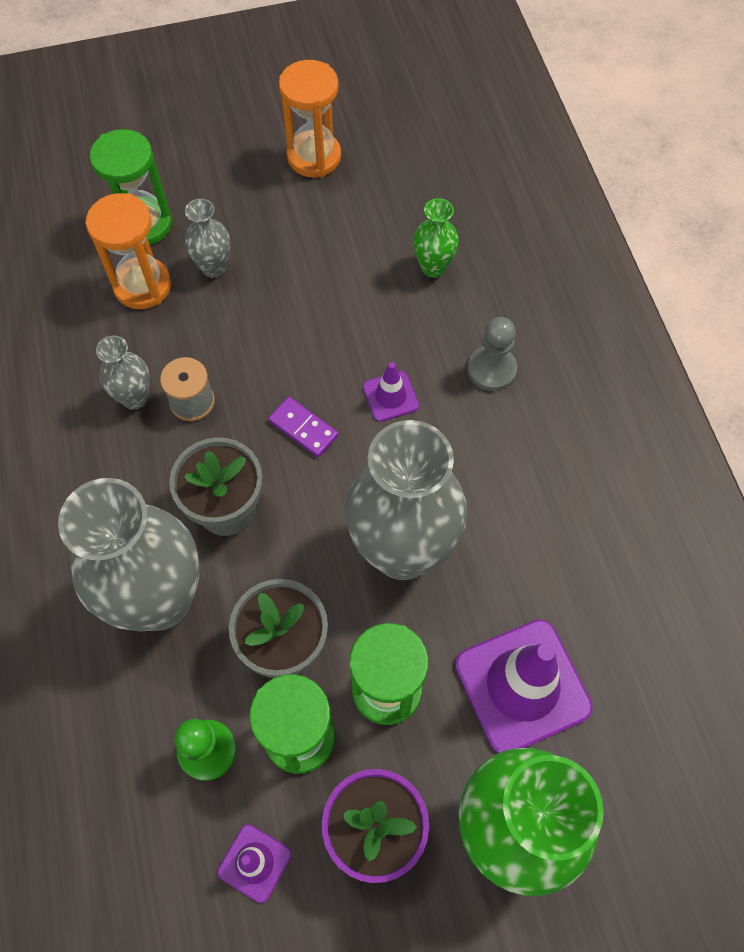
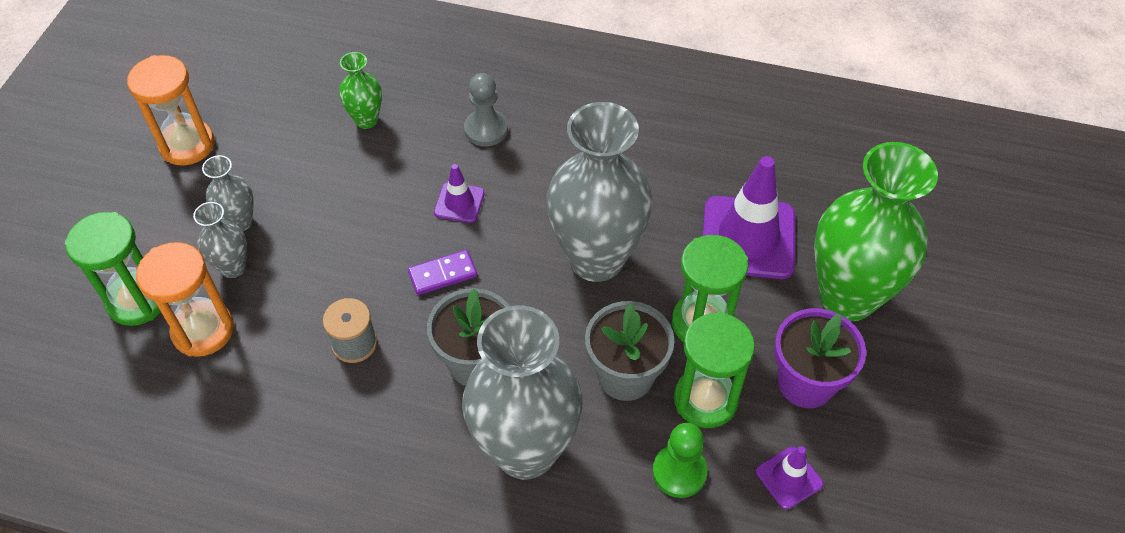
camera: 60 degrees left, 10 degrees down
(134, 398) = (315, 387): grey vase -> grey vase (240, 222)

